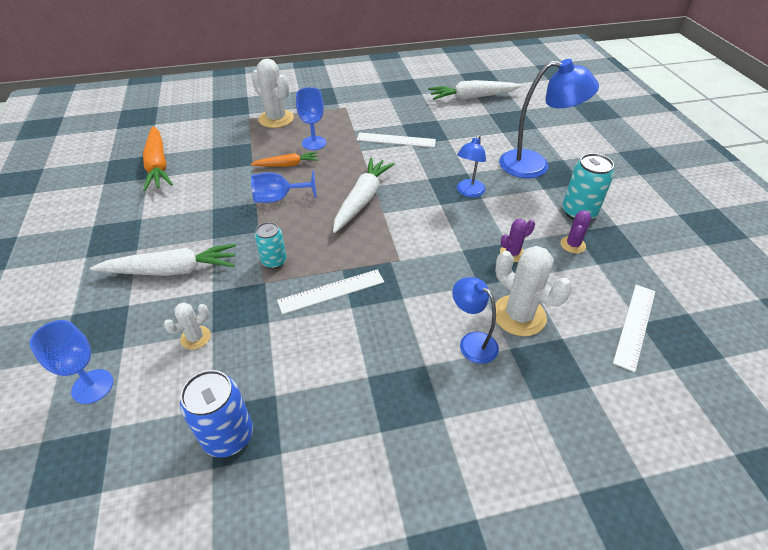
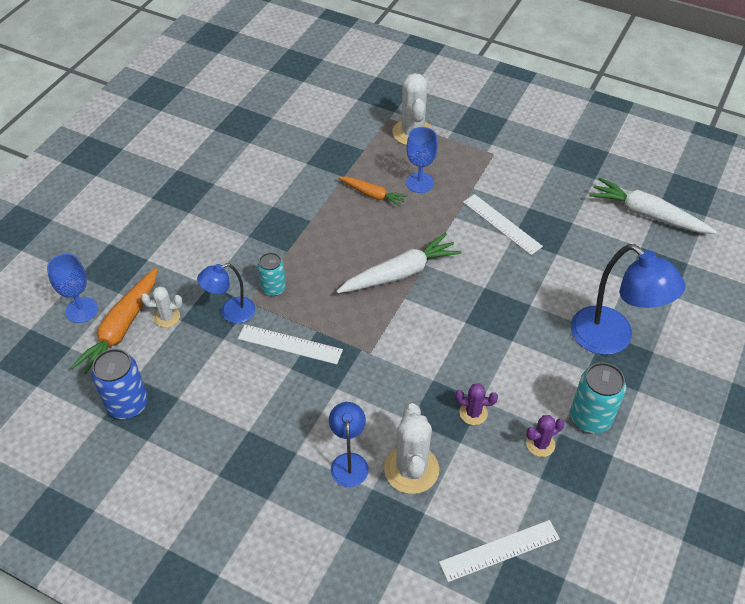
camera: 40 degrees right, 5 degrees up
(158, 165) = (269, 132): orange carrot -> orange carrot (122, 328)
(171, 270) = (196, 248): white carrot -> none
(279, 198) = (332, 228): blue goblet -> none
(468, 192) = (506, 326): blue lamp -> blue lamp (231, 312)

